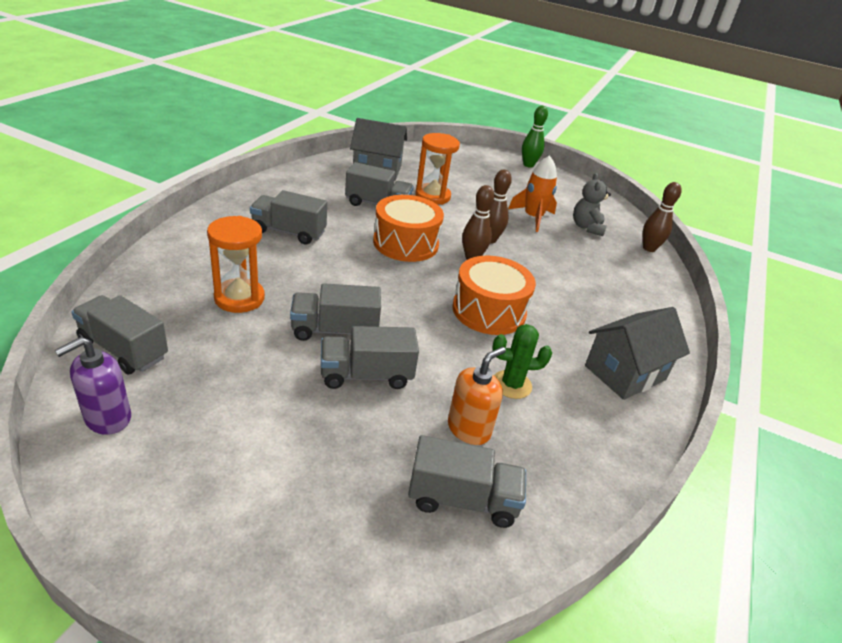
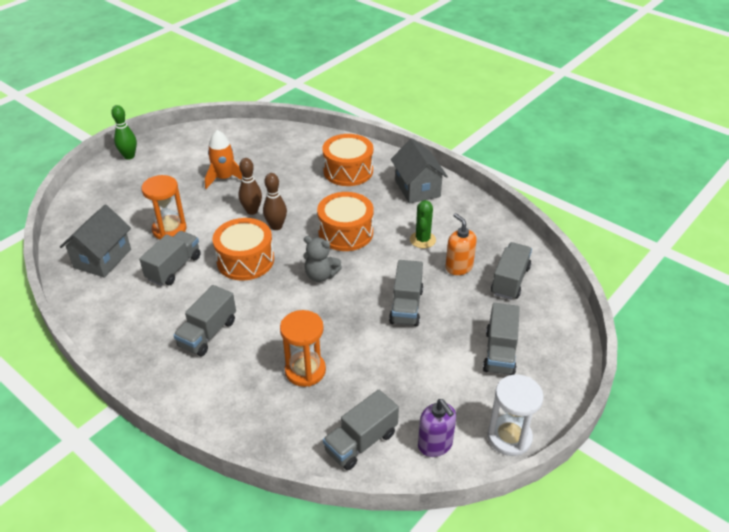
camera: 70 degrees left, 5 degrees up
(107, 505) = (509, 437): none -> white hourglass
(335, 330) = (356, 317): grey truck -> grey truck (500, 352)
(587, 227) = (247, 153): grey teddy bear -> grey teddy bear (321, 275)
(614, 304) = (348, 171): none -> orange drum
(649, 248) = (284, 132): brown bowling pin -> none

